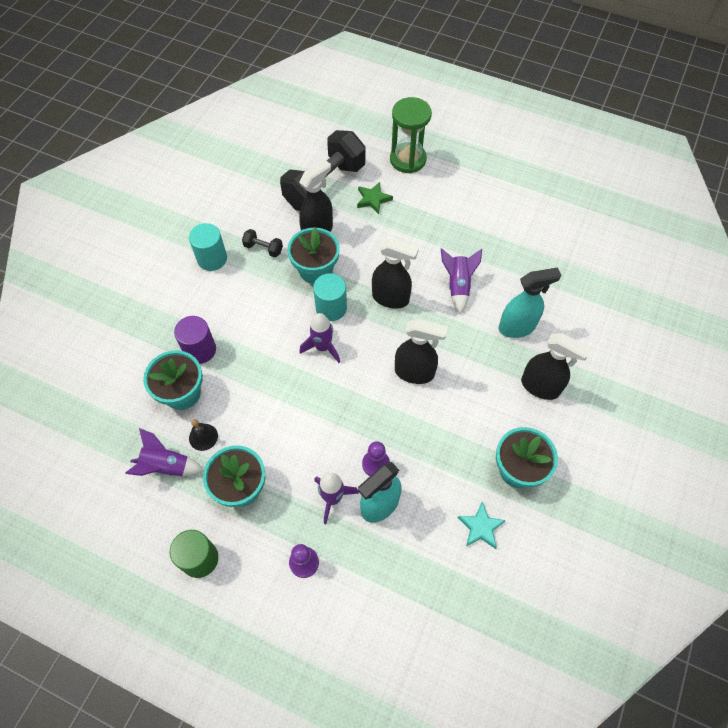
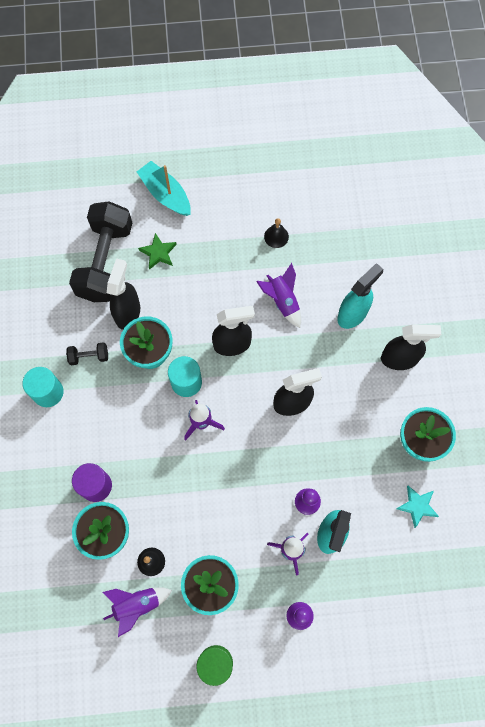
camera: 30 degrees left, 10 degrees up
(408, 159) = (165, 194): green hourglass -> turquoise boat
(484, 233) = (276, 236): none -> black bell

